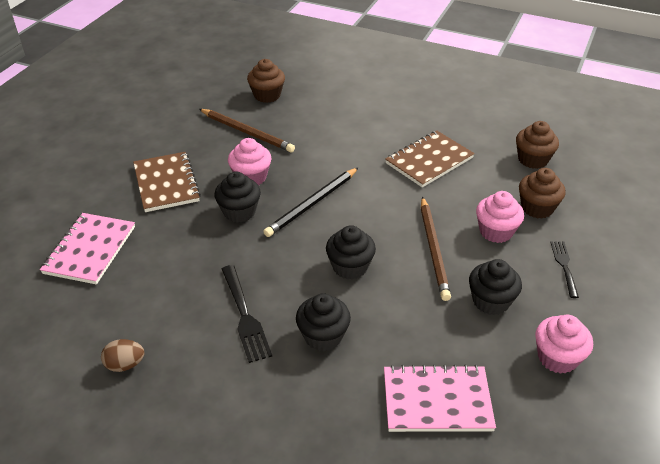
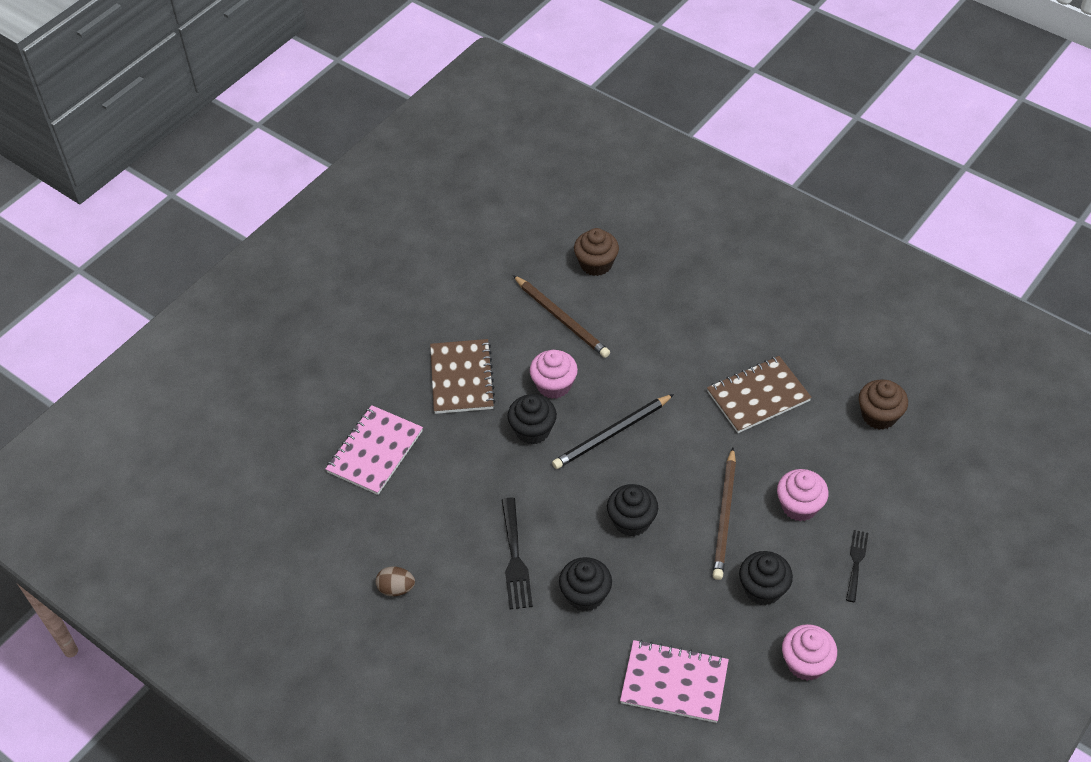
camera: 15 degrees right, 10 degrees up
(537, 208) = (857, 483): brown cupcake -> none

